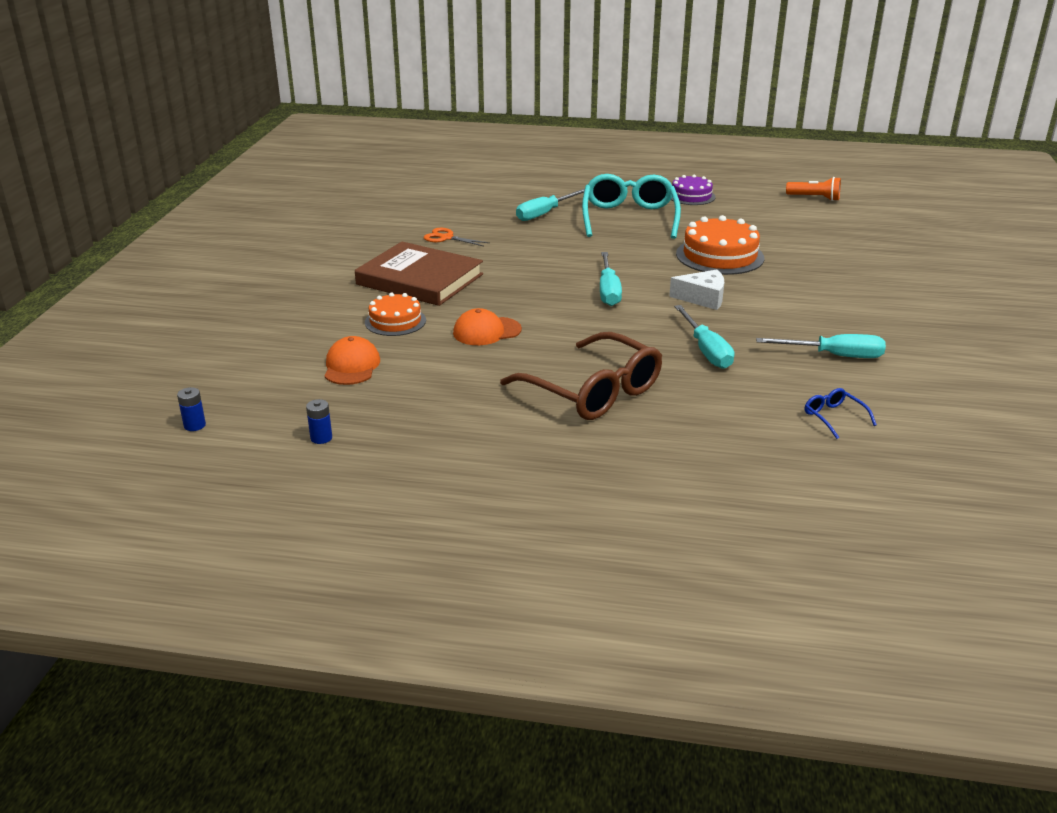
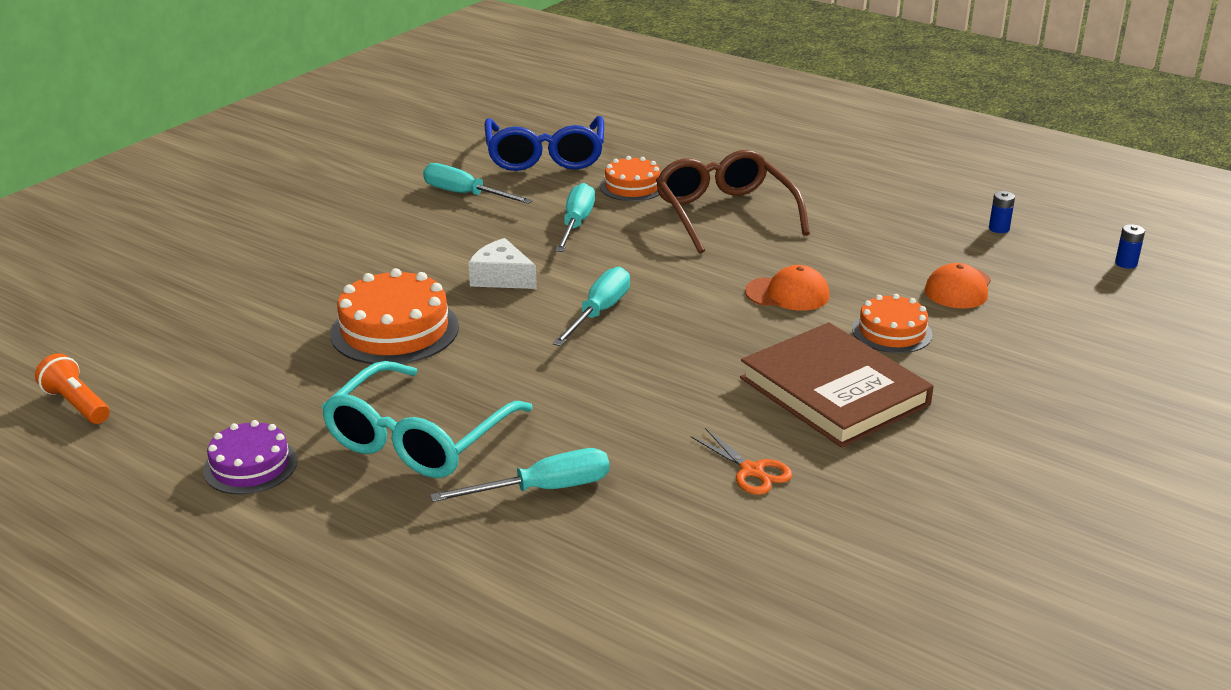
camera: 155 degrees left, 0 degrees up
(706, 401) = (632, 186): none -> orange cake
(834, 417) = (545, 156): blue glasses -> blue glasses, size x2.38

